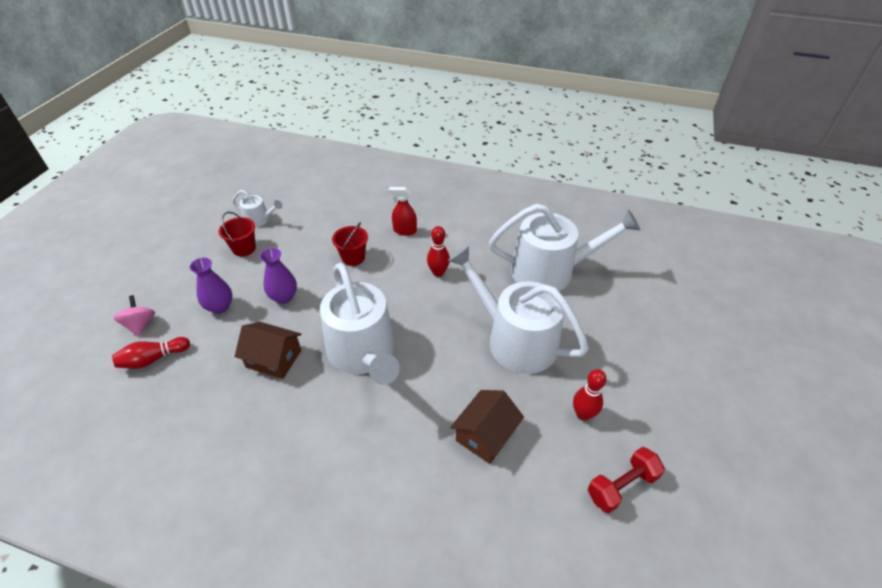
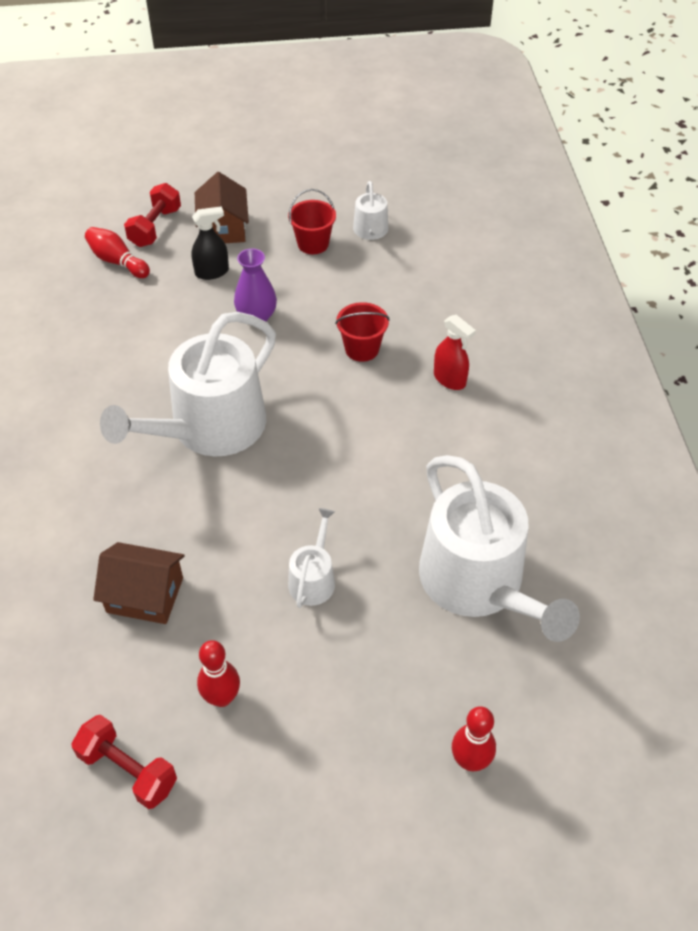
camera: 65 degrees right, 5 degrees up
(140, 325) = (155, 227): pink spinning top -> red dumbbell
(220, 307) = (212, 272): purple vase -> black spray bottle
(274, 359) = (163, 353): brown house -> brown house (223, 228)
(404, 231) = (449, 379): red spray bottle -> red spray bottle turned 150 degrees clockwise
(438, 272) = (389, 448): red bowling pin -> red bowling pin (470, 761)
(515, 339) = (313, 579): white watering can -> white watering can, size x0.45

